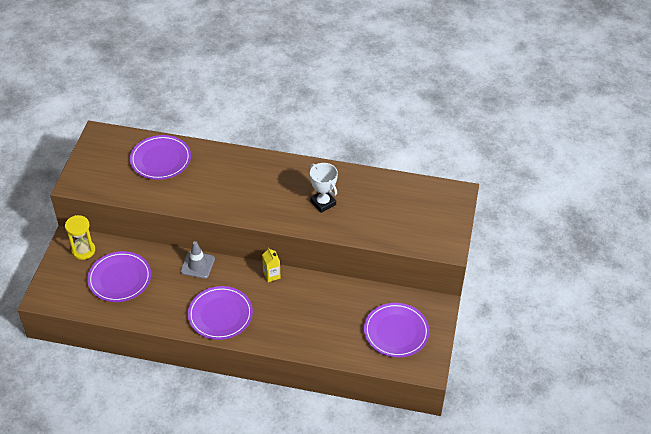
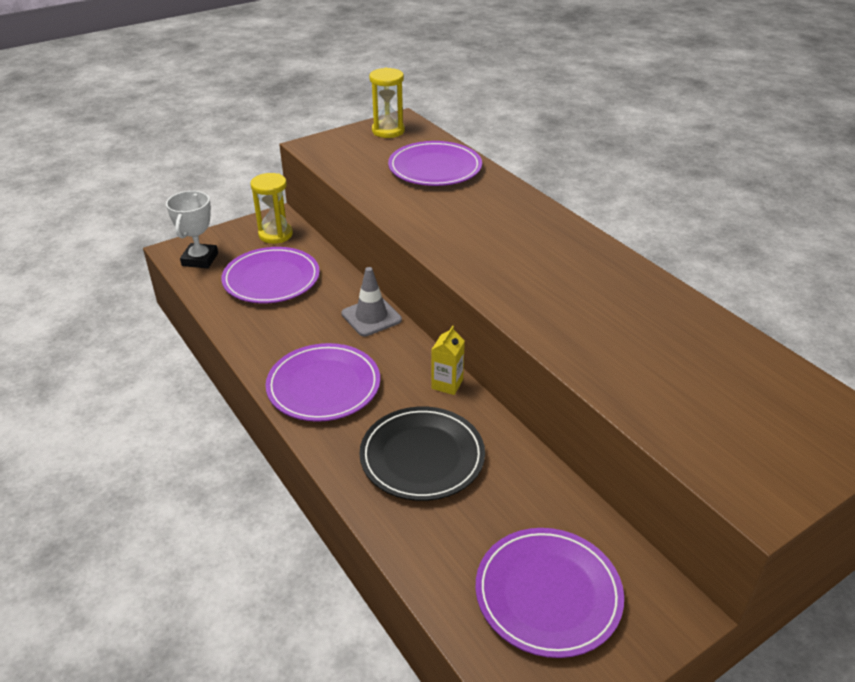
camera: 45 degrees right, 10 degrees down
(101, 147) = (388, 131): none -> yellow hourglass
(298, 315) = (422, 456): none -> black plate
(323, 203) = (591, 311): white trophy -> white trophy (200, 259)

